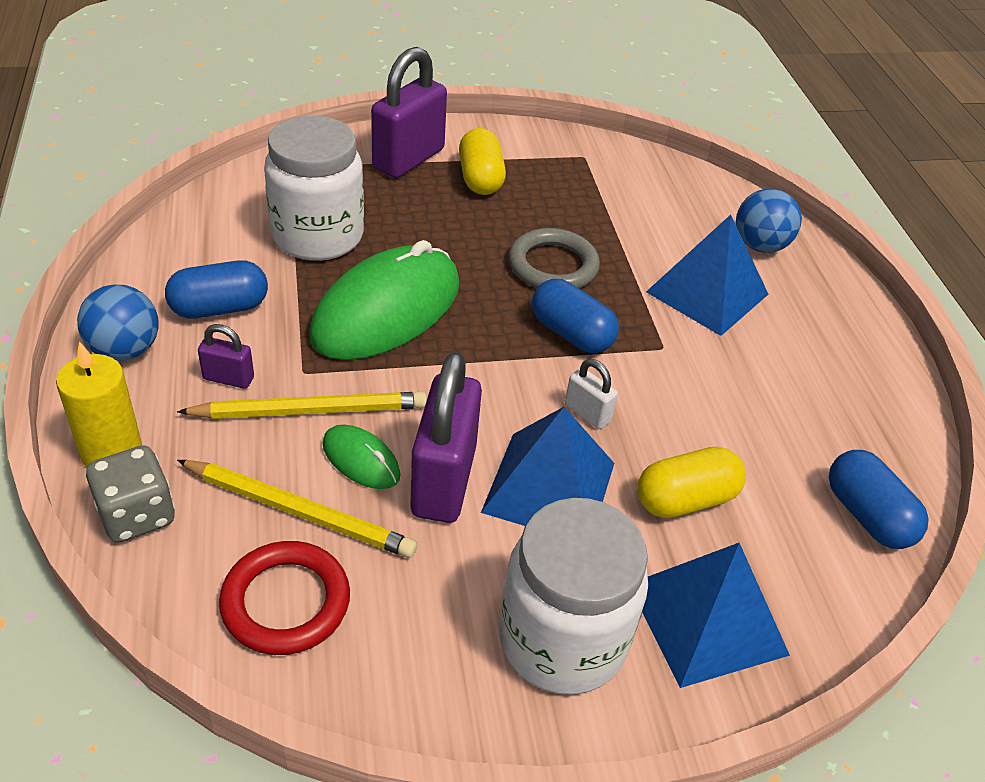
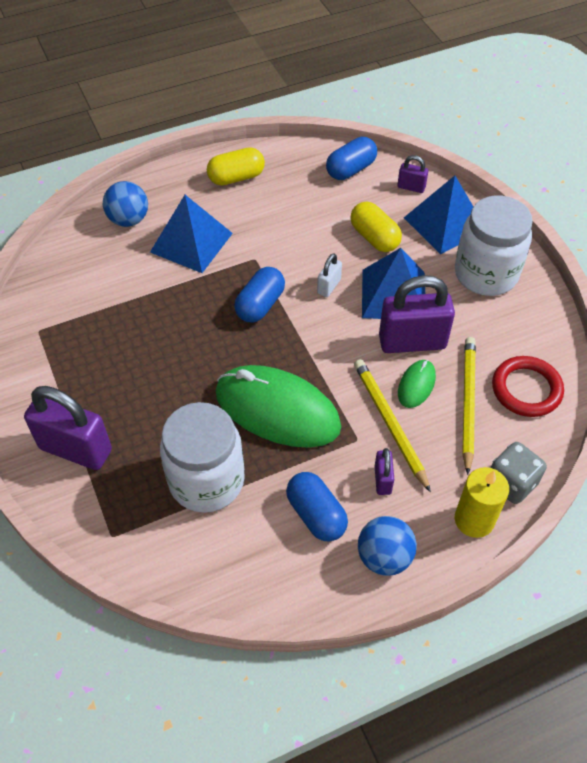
camera: 100 degrees left, 10 degrees up
(480, 179) = (91, 392): yellow capsule -> yellow capsule (236, 177)
(553, 266) = (191, 326): grey ring -> none
(815, 595) = (411, 187): none -> purple padlock

